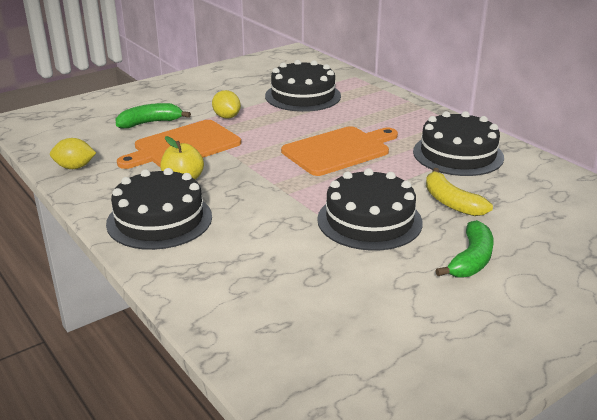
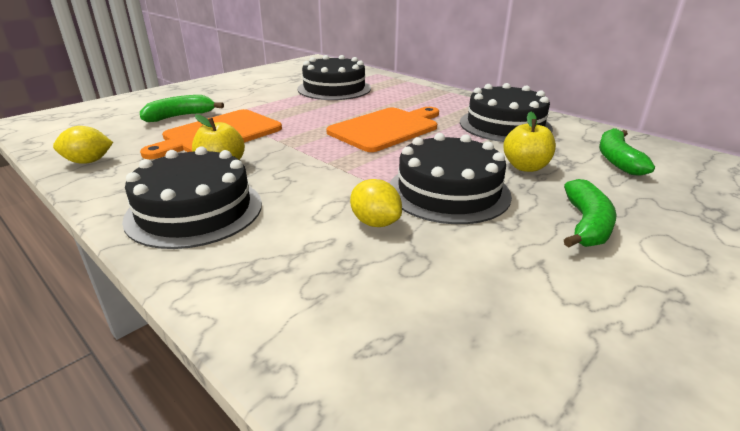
camera: 10 degrees left, 0 degrees up
(226, 117) = (262, 107): yellow lemon -> yellow lemon (375, 222)
(451, 202) = (525, 167): yellow banana -> yellow apple
(544, 202) = (617, 160): none -> green banana

